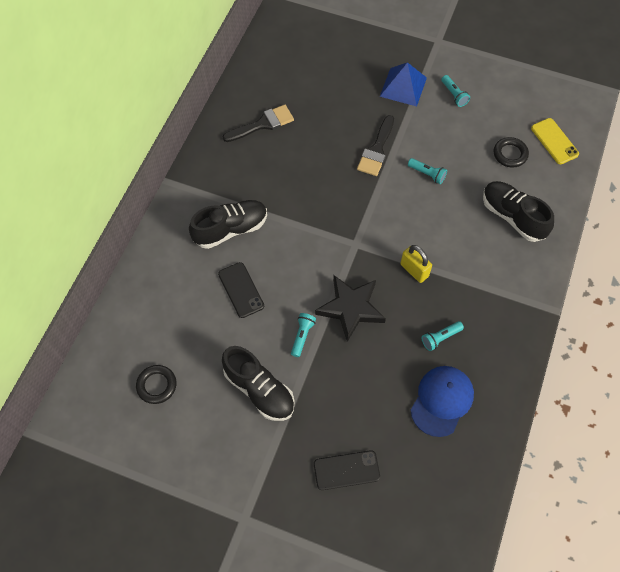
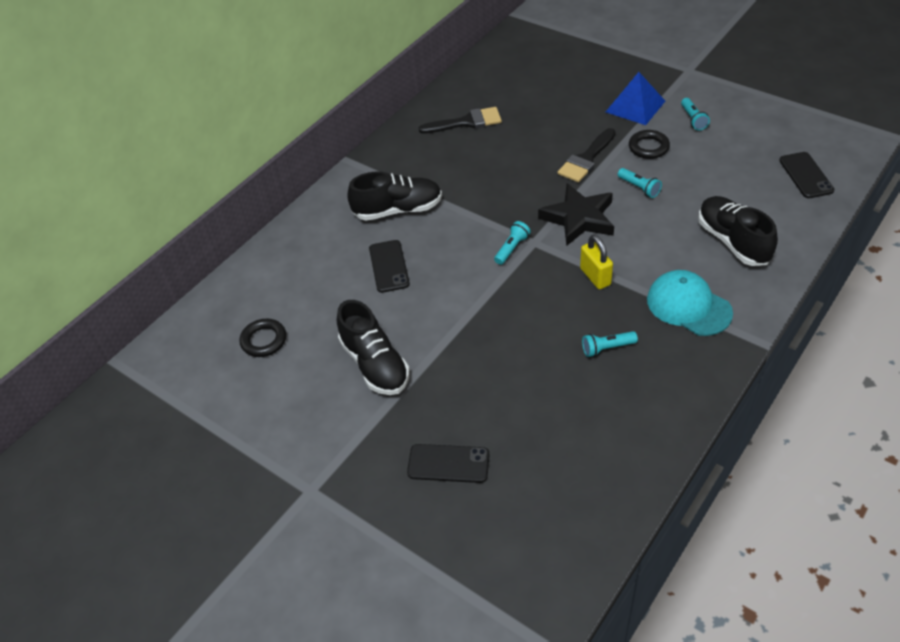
camera: 20 degrees right, 15 degrees down
(302, 336) = (442, 320): turquoise flashlight -> turquoise flashlight (512, 248)
(351, 308) = (508, 302): black star -> black star (579, 218)
(441, 401) = (589, 413): blue cap -> none
(493, 286) = (688, 306): none -> turquoise cap
(510, 154) = (746, 181): black ring -> black ring (648, 147)
(554, 141) = (806, 175): yellow phone -> black phone

